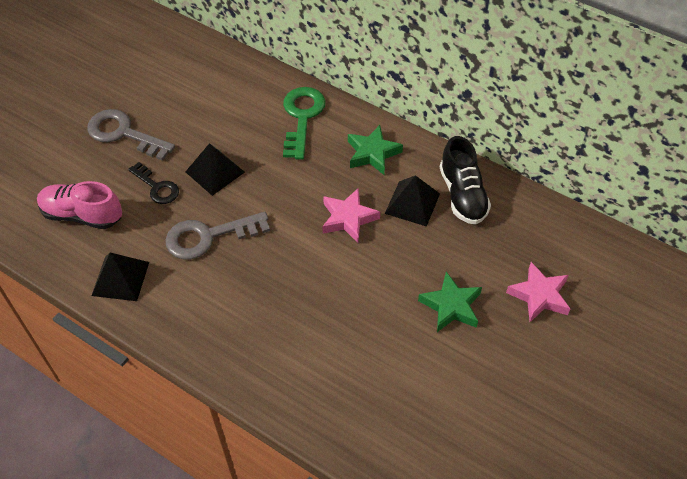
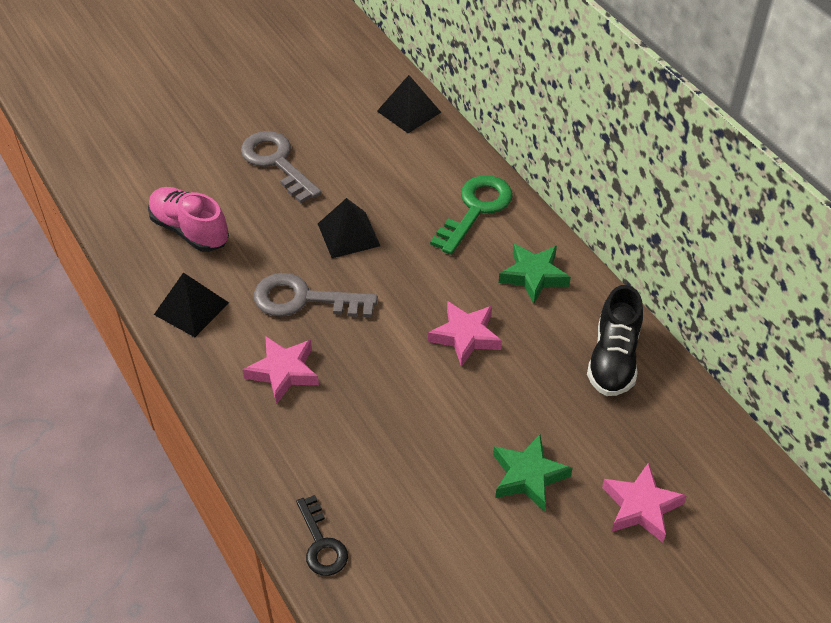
camera: 25 degrees right, 5 degrees down
(157, 187) = (279, 229): black key -> black key (321, 543)
(225, 301) = (283, 372): none -> pink star
(412, 203) = (548, 347): black pyramid -> black pyramid (409, 111)

